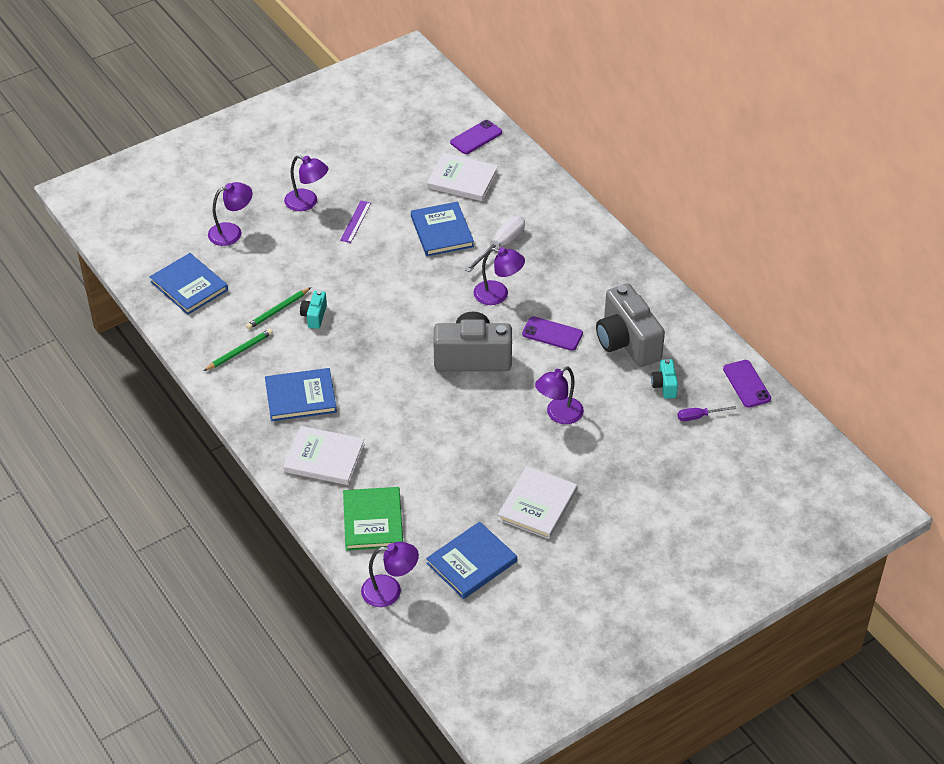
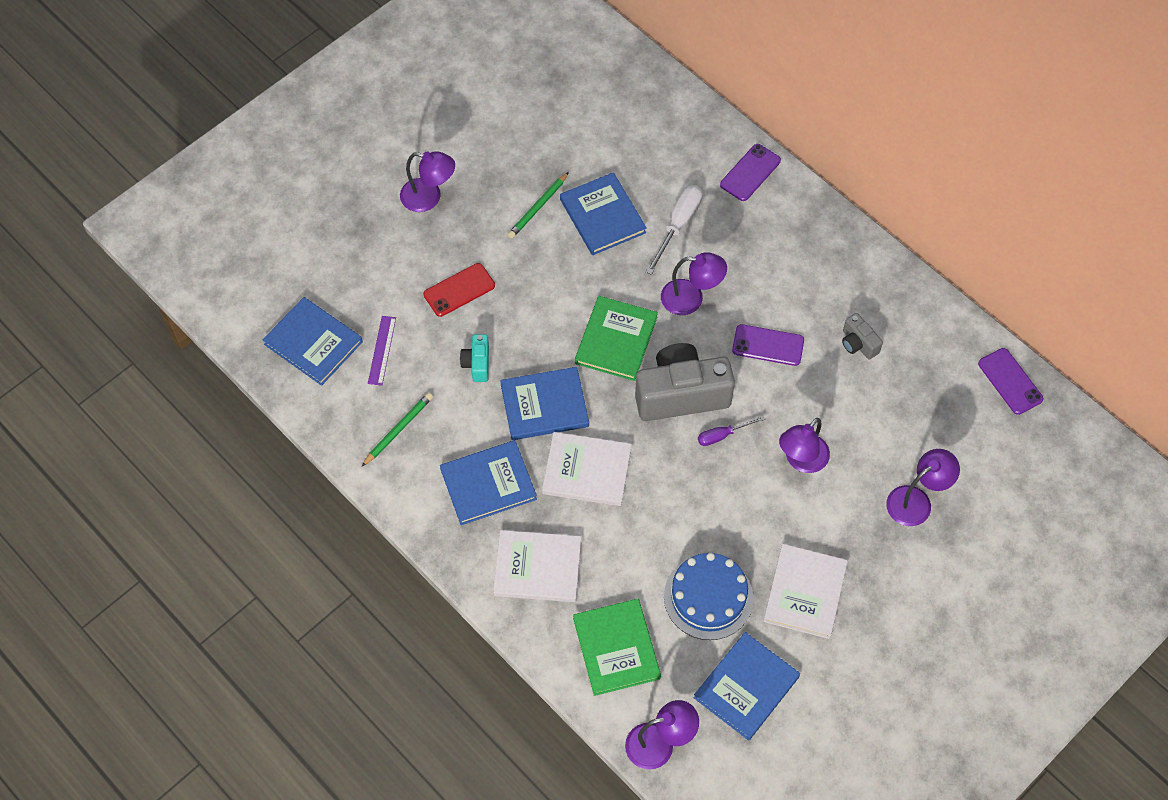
camera: 10 degrees left, 15 degrees up
(232, 232) = (347, 255): purple lamp -> purple lamp (916, 501)
(278, 310) = (431, 362): green pencil -> green pencil (538, 207)
(314, 266) = (459, 290): none -> red phone
(355, 221) = (494, 217): purple ruler -> purple ruler (382, 350)
(360, 351) = (544, 405): none -> blue book
(430, 315) = (616, 340): none -> green book
(457, 497) = (708, 597): none -> blue cake
(462, 179) = (610, 136): white book -> white book (587, 471)
(476, 137) = (612, 71): purple phone -> purple phone (750, 173)
(626, 342) = (858, 344): grey camera -> grey camera, size x0.46
(664, 386) = (915, 399): turquoise camera -> none
(699, 416) = (965, 437): purple screwdriver -> purple screwdriver (722, 435)

